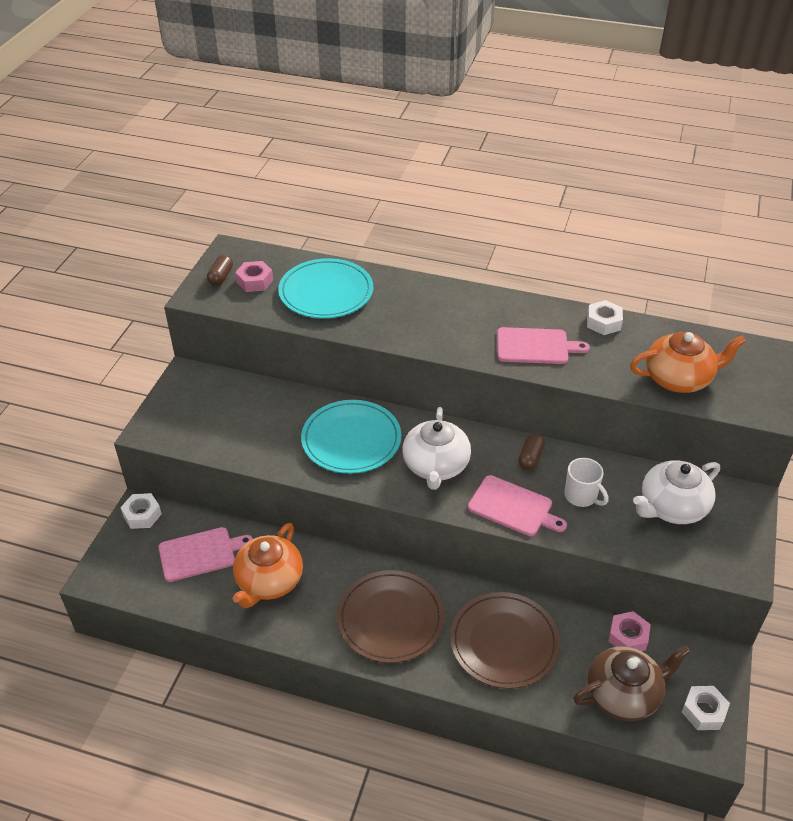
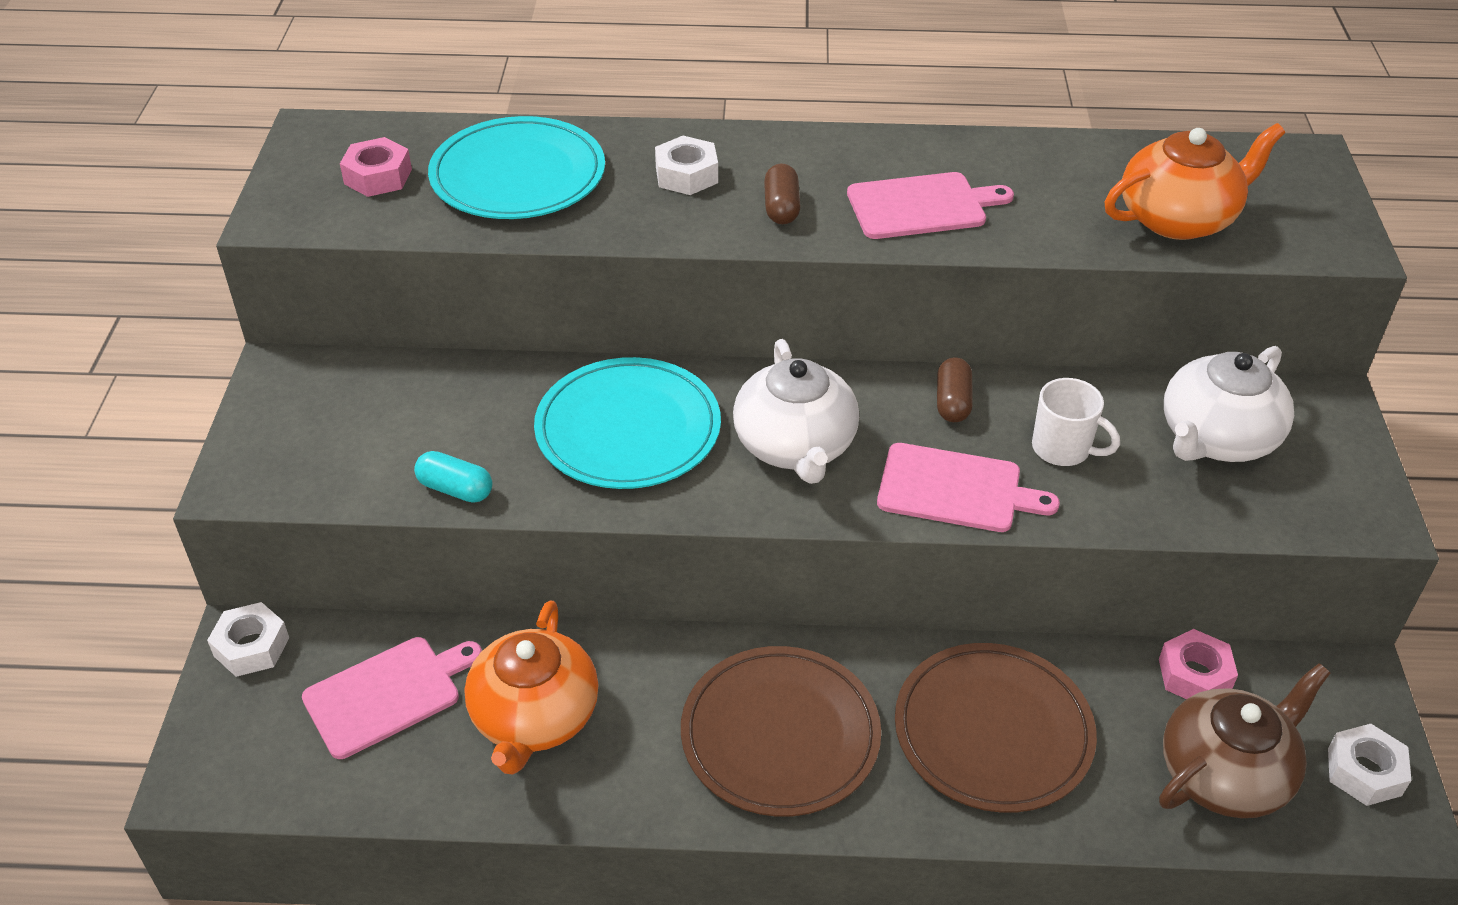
camera: 15 degrees left, 0 degrees up
(221, 277) = (311, 178): brown capsule -> brown capsule (781, 207)
(253, 455) = (455, 489): none -> turquoise capsule
(603, 322) = (1018, 151): white nut -> white nut (686, 175)

